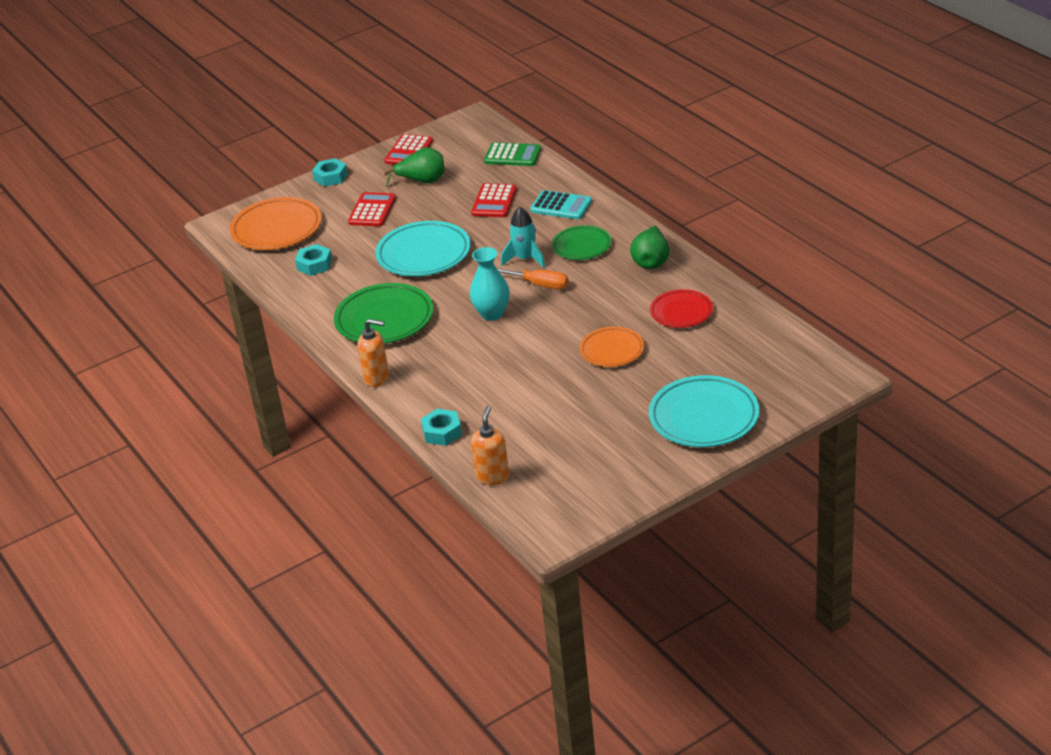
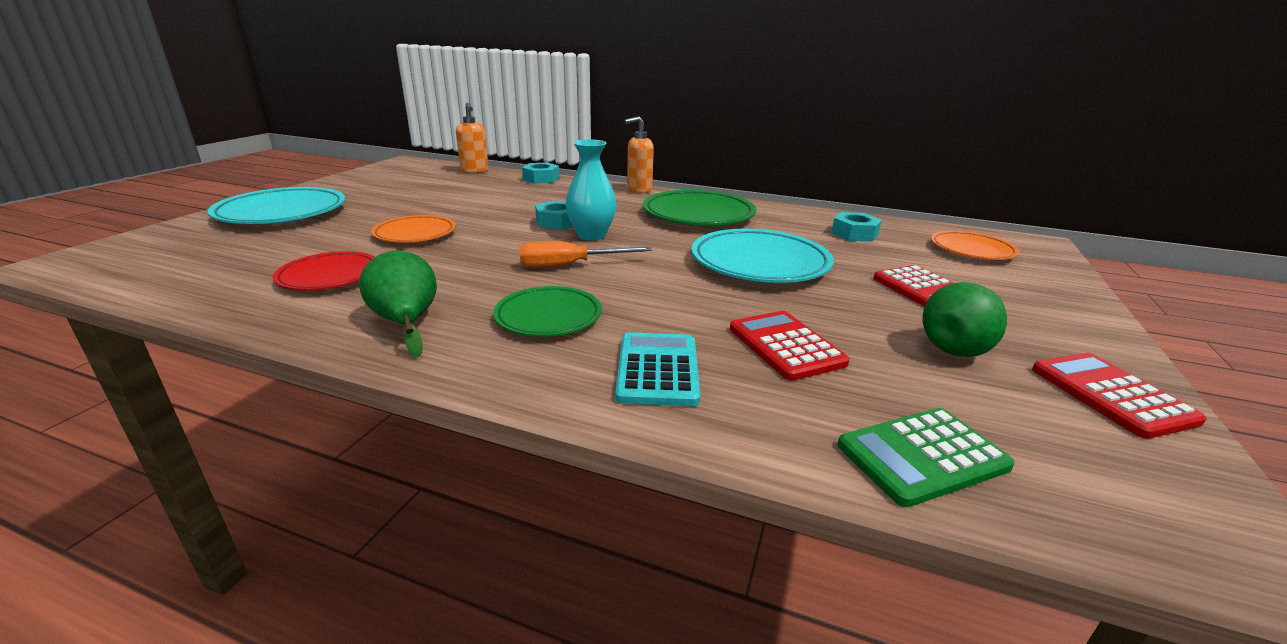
camera: 140 degrees right, 10 degrees down
(277, 229) = (972, 250): orange plate -> orange plate, size x0.62
(330, 177) = (1086, 316): turquoise nut -> turquoise nut (557, 222)
(525, 259) = (619, 285): turquoise rocket -> none
(561, 206) = (657, 369): turquoise calculator -> turquoise calculator turned 105 degrees clockwise

